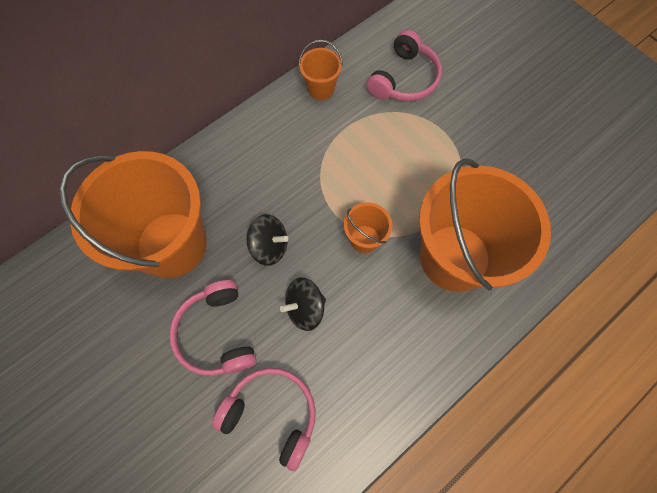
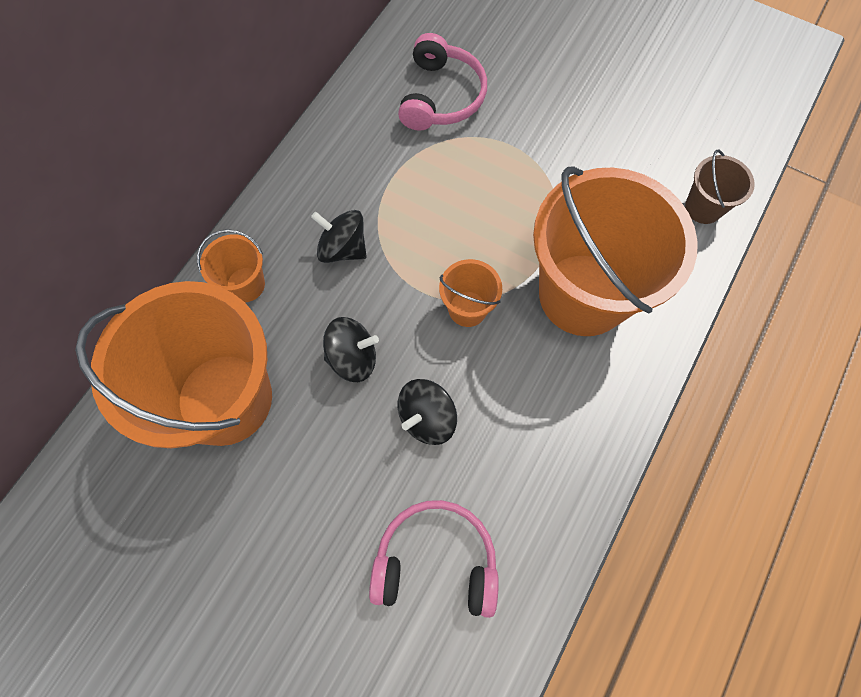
camera: 20 degrees left, 0 degrees up
(217, 333) = (328, 489): pink headphones -> none
(292, 166) = (343, 248): none -> black spinning top
(321, 89) = (341, 140): orange bucket -> orange bucket (245, 284)
(573, 223) = (703, 207): none -> brown bucket

